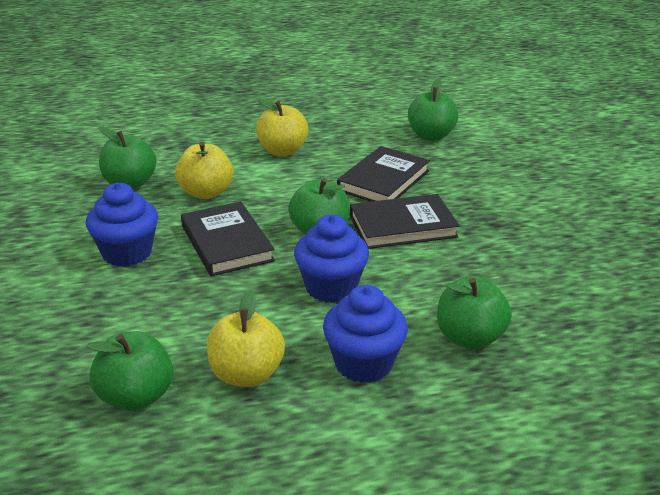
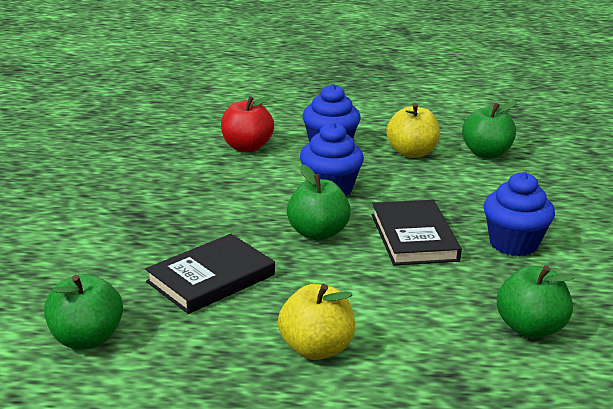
camera: 165 degrees left, 5 degrees down
(206, 193) = (431, 298): yellow apple -> none
(402, 226) = (231, 225): black book -> none
(469, 338) = (246, 147): green apple -> red apple

